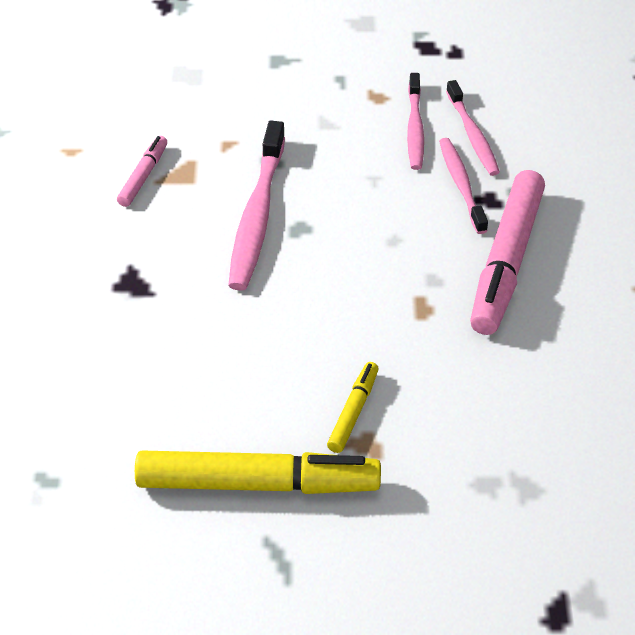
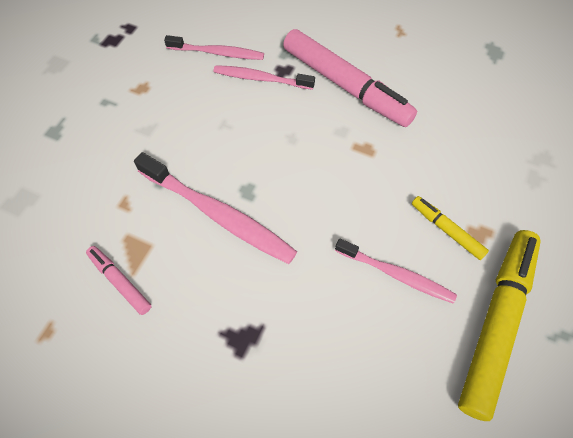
camera: 65 degrees left, 15 degrees up
(415, 128) = (189, 80): pink toothbrush -> pink toothbrush (396, 274)

